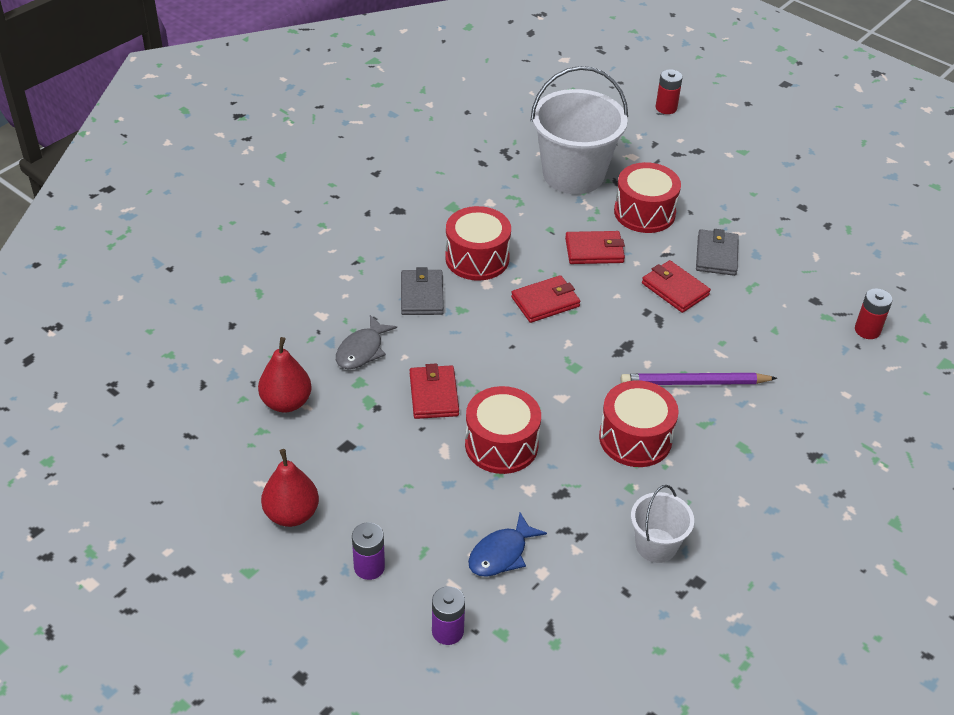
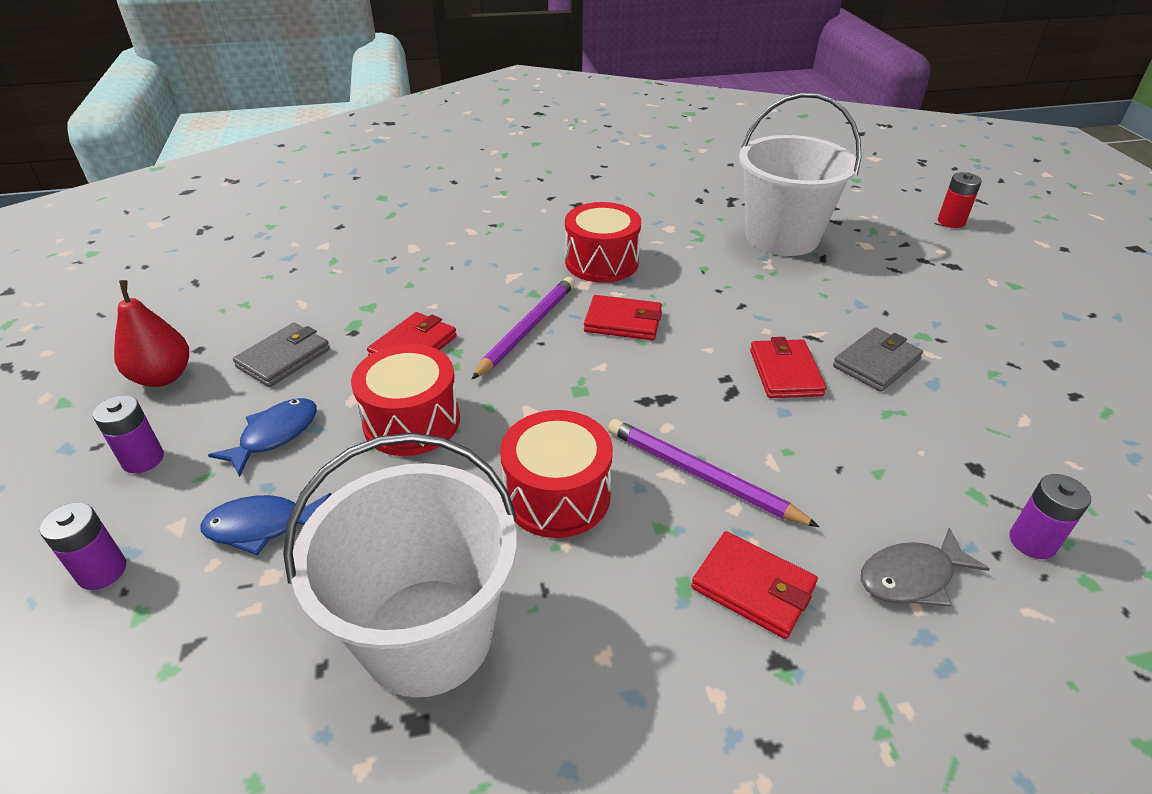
camera: 40 degrees right, 5 degrees down
(286, 402) = (293, 293): red pear -> none
(362, 350) = (406, 285): grey fish -> grey fish (912, 577)
(421, 295) = (513, 268): grey wallet -> grey wallet (283, 358)
(430, 503) = (274, 435): none -> blue fish
(492, 340) = (527, 329): none -> purple pencil
(594, 250) = (730, 302): red wallet -> red wallet (753, 587)
(644, 212) = (827, 293): red drum -> none
(656, 545) = (428, 635): white bucket -> white bucket, size x1.95
(867, 330) = (1032, 542): red battery -> purple battery

